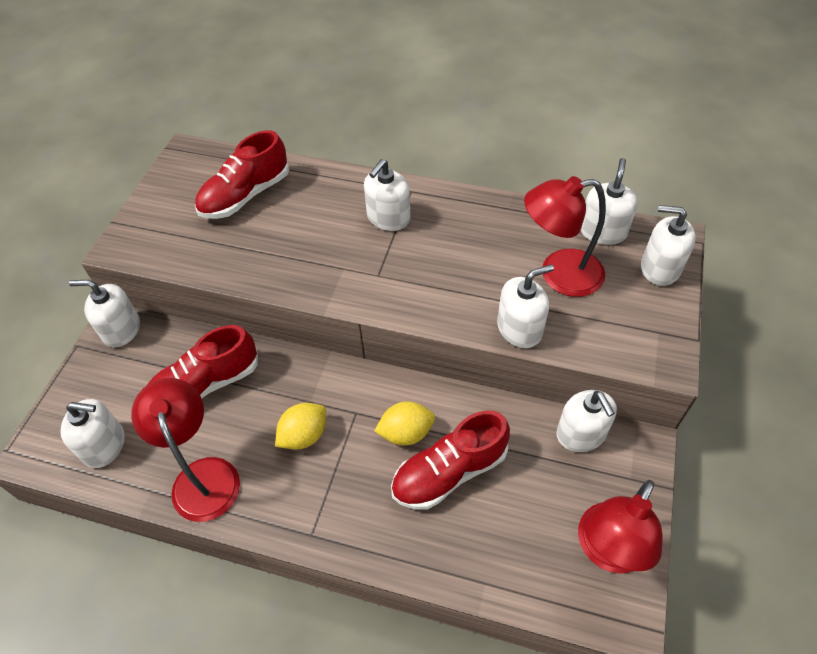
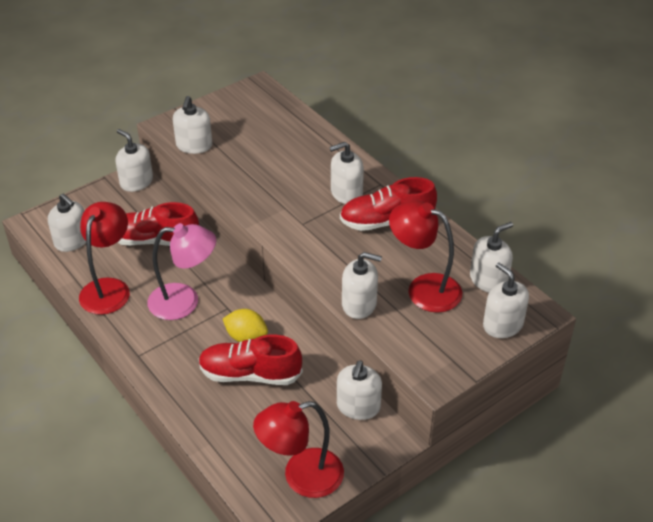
camera: 35 degrees right, 10 degrees down
(175, 252) = (194, 145): none -> white soap dispenser
(245, 195) = (268, 132): red shoe -> red shoe (387, 222)
(304, 435) = (184, 301): yellow lemon -> pink lamp

